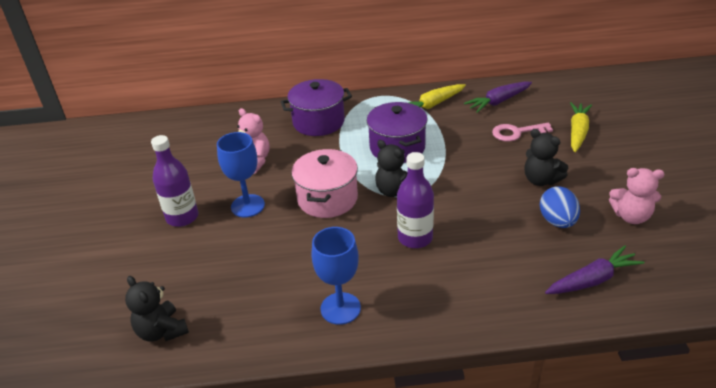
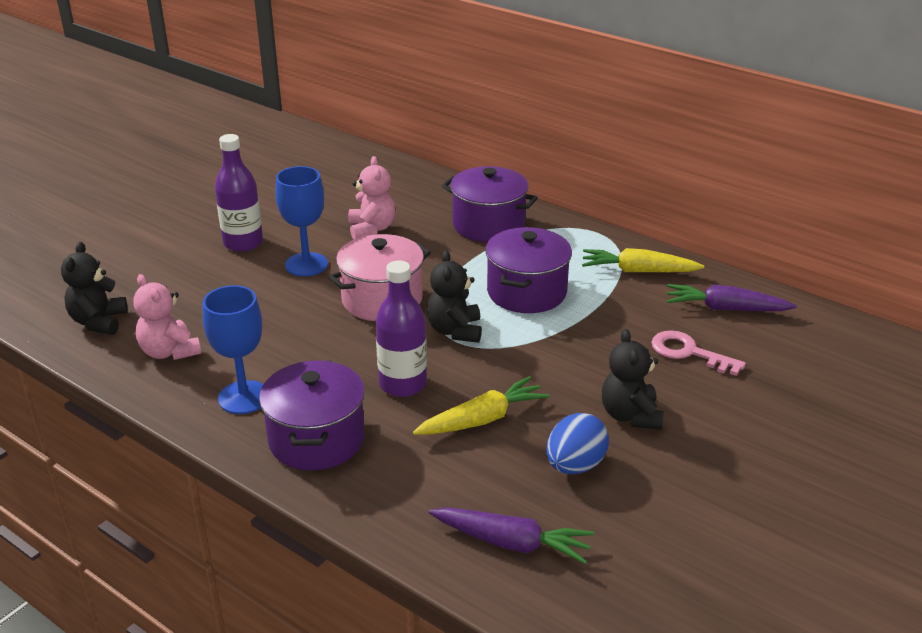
camera: 40 degrees right, 5 degrees down
(420, 301) = (316, 439): none -> purple pot
(577, 132) = (770, 395): yellow carrot -> yellow carrot (482, 419)
(631, 216) = (673, 518): pink teddy bear -> pink teddy bear (169, 352)

